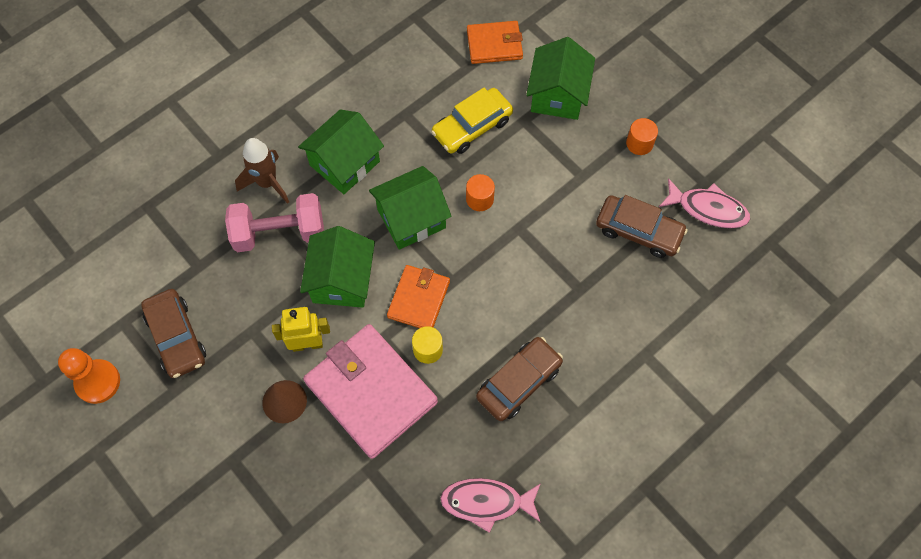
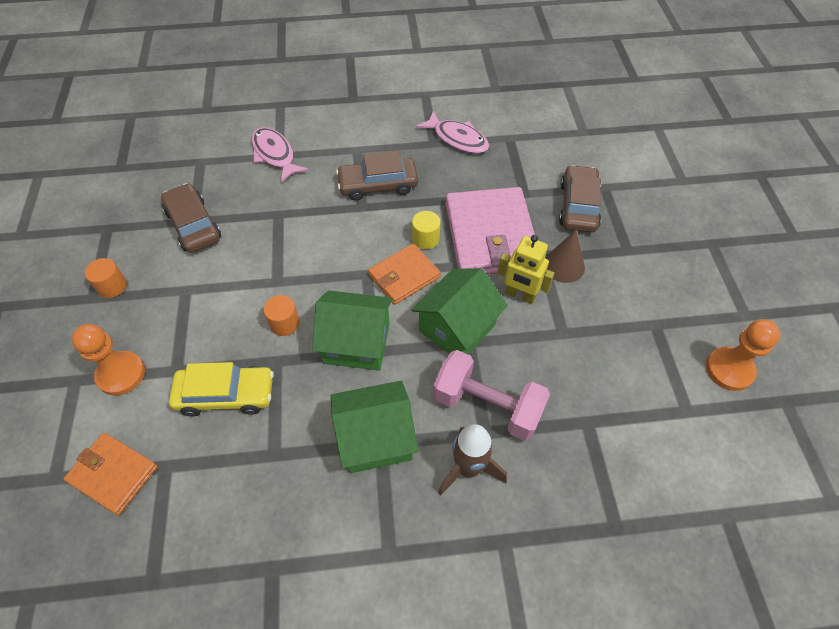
camera: 145 degrees left, 10 degrees down
(176, 337) = (637, 366): brown car -> brown car (578, 206)
(558, 95) = (121, 374): green house -> orange pawn
(708, 209) = (129, 210): pink fish -> pink fish (275, 154)

